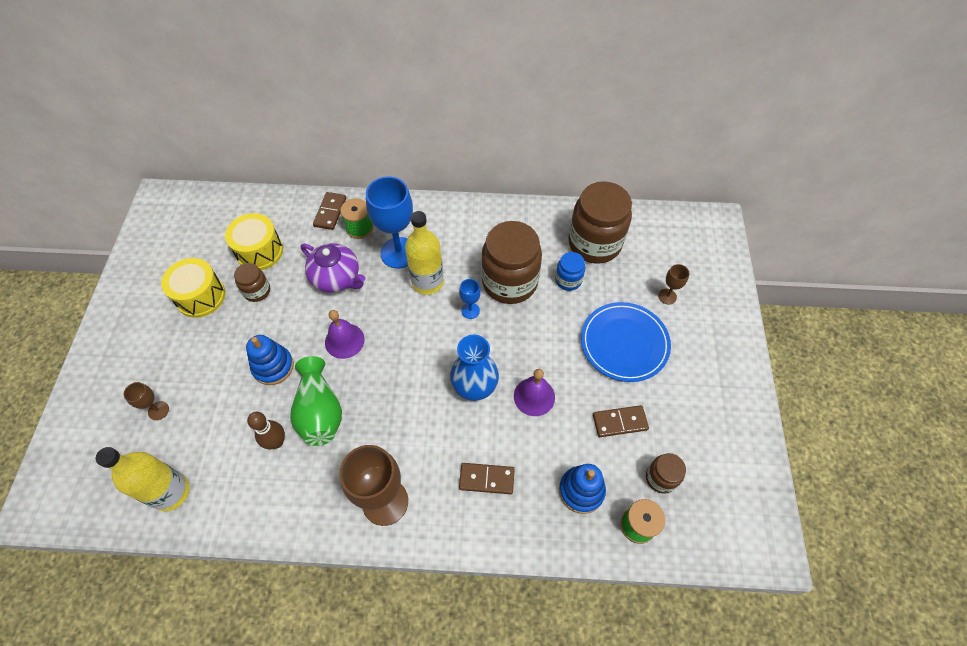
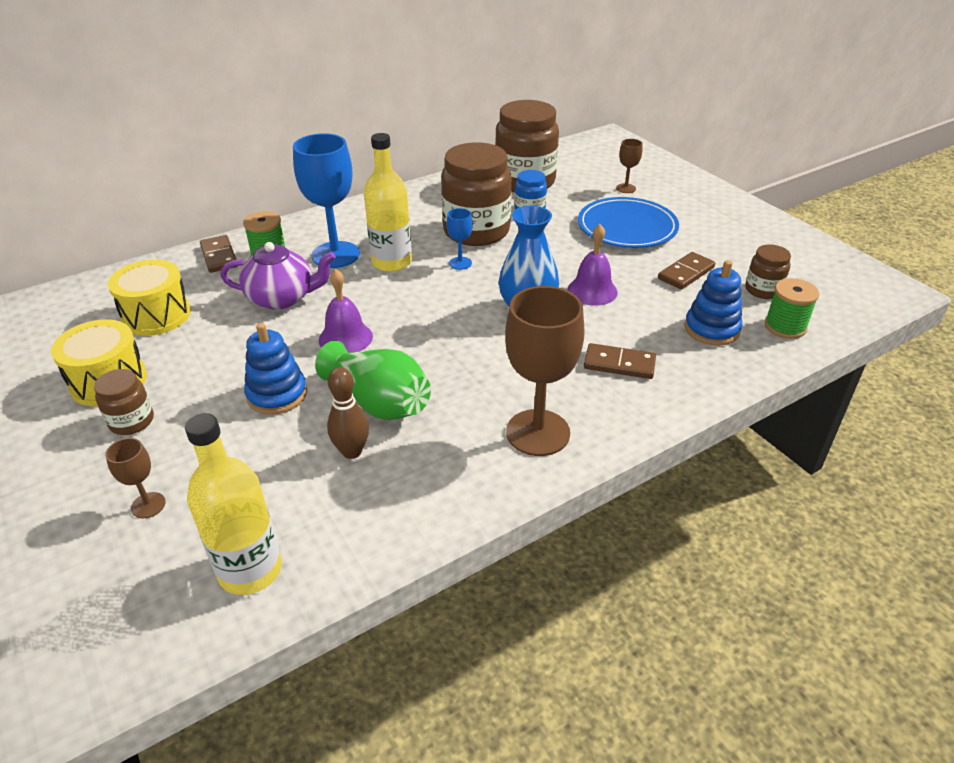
camera: 35 degrees left, 20 degrees down
(257, 291) = (187, 346): brown jar -> brown jar (131, 421)
(486, 479) = (619, 364): brown domino -> brown domino turned 45 degrees clockwise

